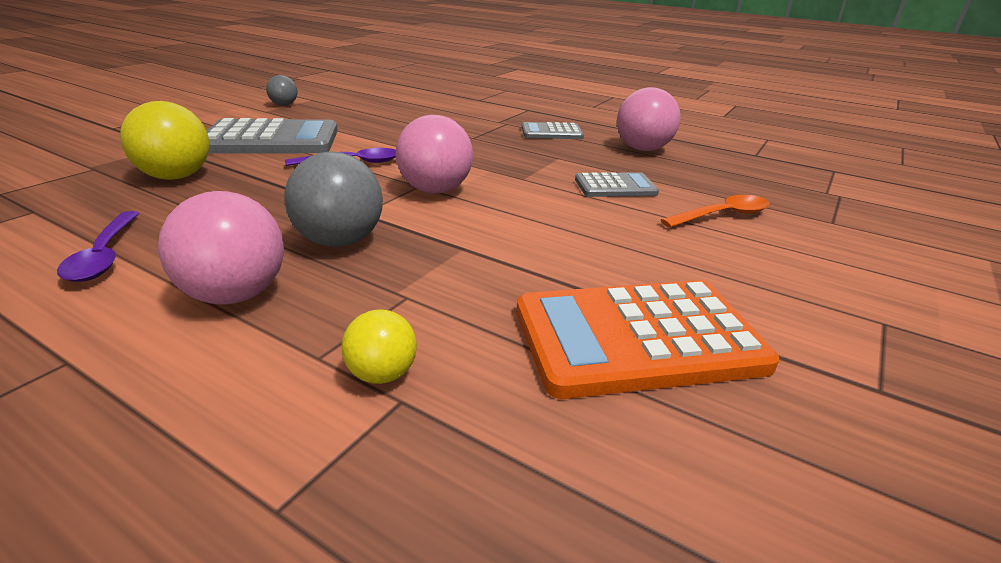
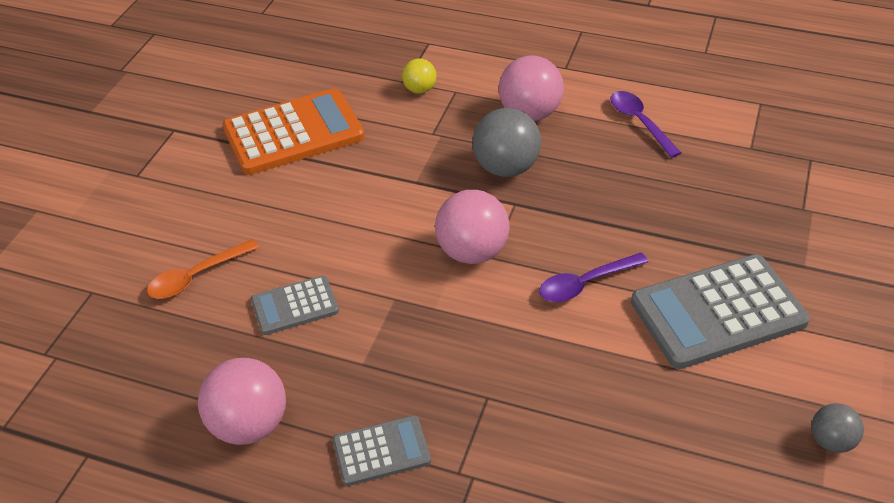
camera: 170 degrees right, 15 degrees up
(176, 177) = (715, 214): yellow ball -> none

